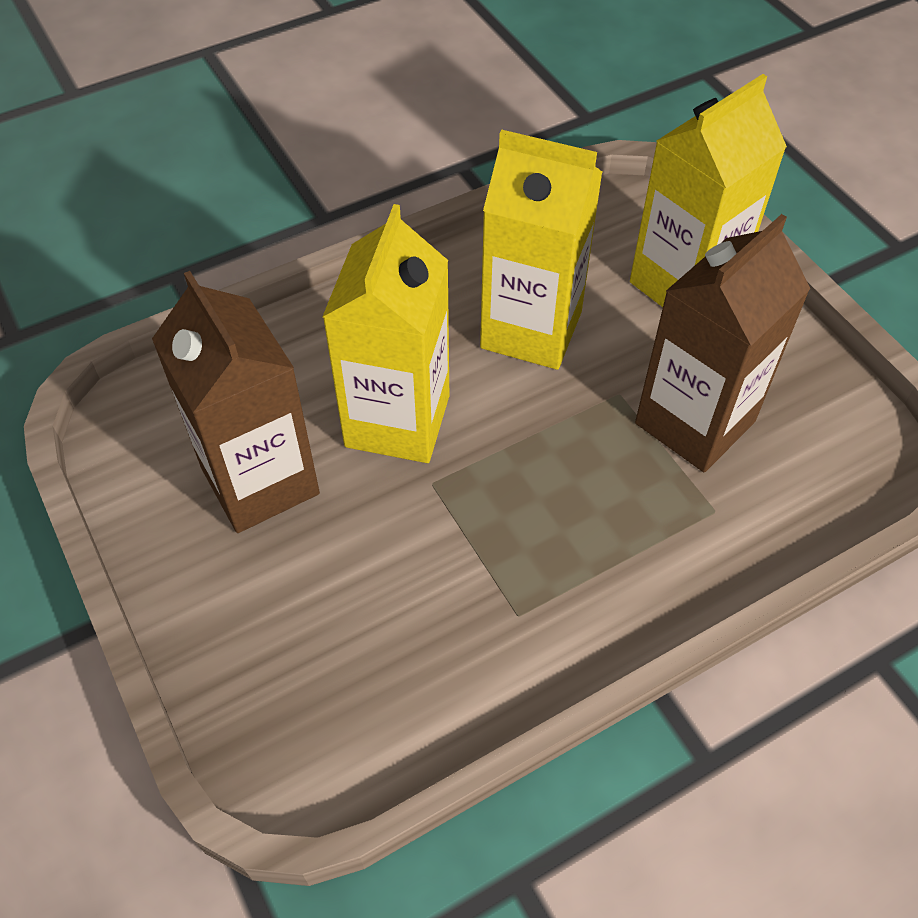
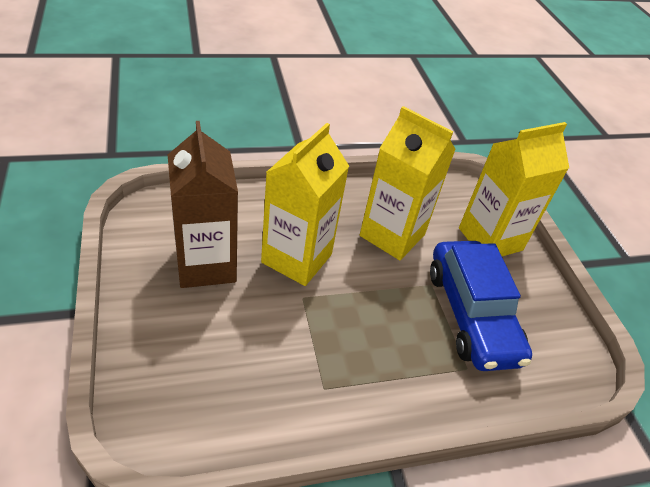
camera: 10 degrees right, 10 degrees down
(695, 422) = (471, 314): brown carton -> blue car

